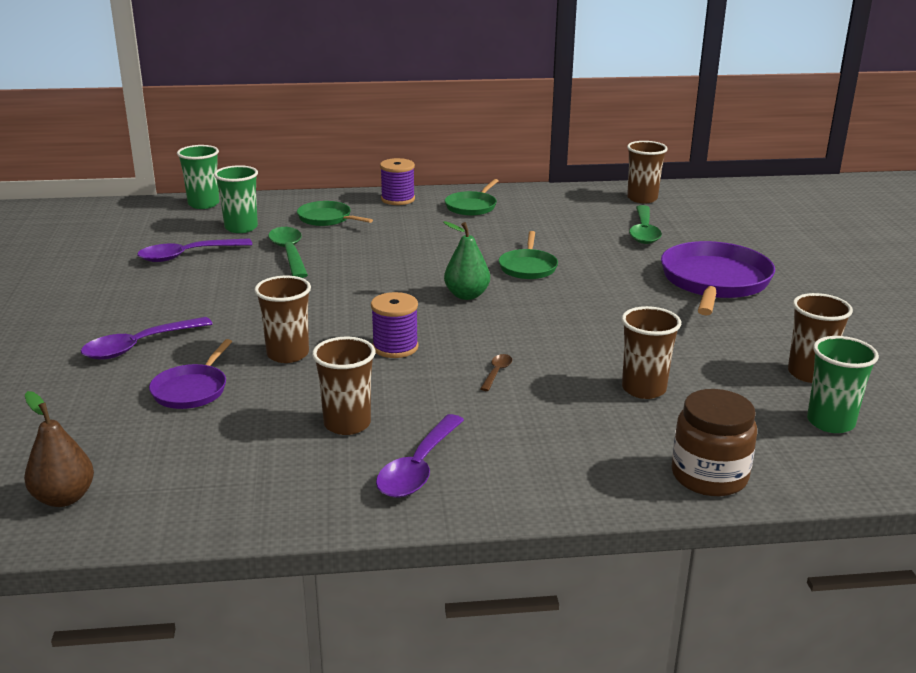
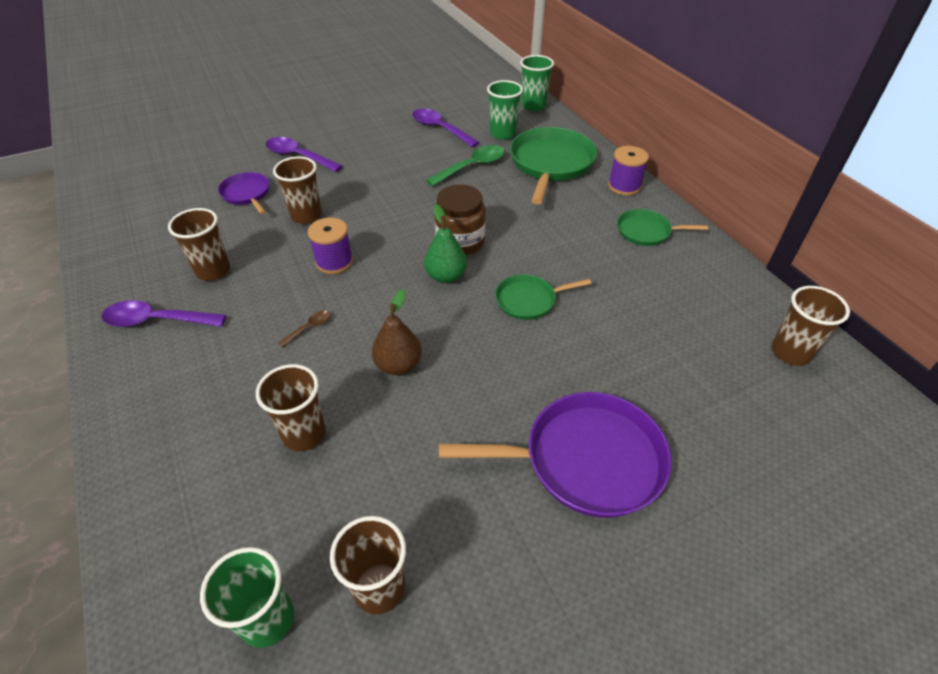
camera: 70 degrees right, 20 degrees up
(64, 498) = (120, 193): brown pear -> brown pear (398, 365)
(191, 390) = (246, 194): purple pan -> purple pan turned 60 degrees clockwise
(327, 218) = (550, 164): green pan -> green pan, size x1.84
(497, 372) = (309, 328): brown spoon -> brown spoon turned 45 degrees counterclockwise
(644, 232) = (686, 371): green spoon -> none
(709, 476) = (151, 510): brown jar -> brown jar (460, 241)

